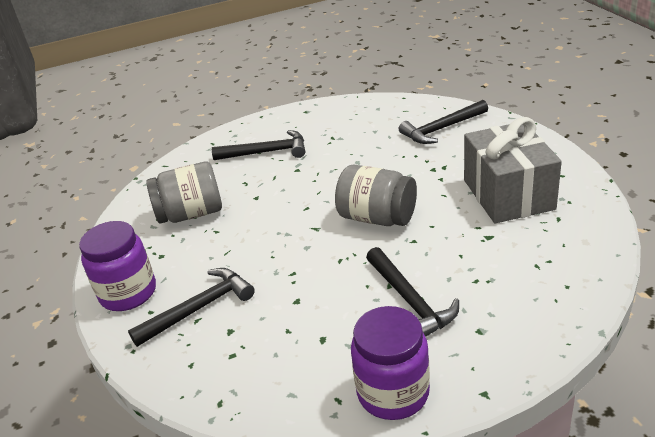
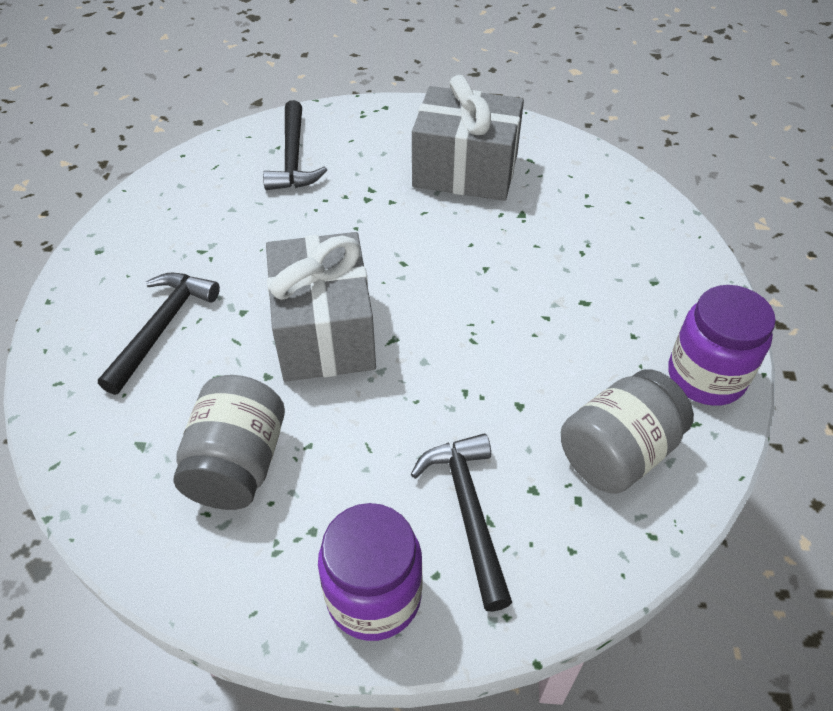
camera: 70 degrees left, 15 degrees up
(302, 202) = (325, 332): none -> grey gift
(377, 218) = (420, 279): grey jar -> grey jar (617, 453)
(410, 301) = (582, 310): black hammer -> none

